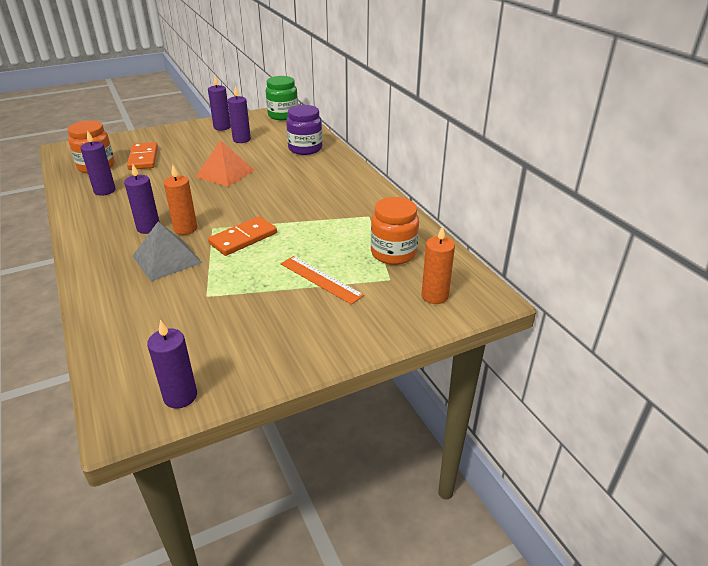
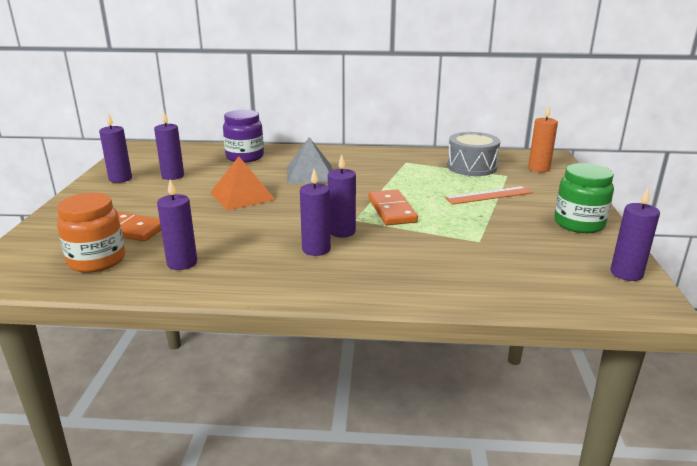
camera: 60 degrees left, 10 degrees down
(166, 259) = (395, 249): grey pyramid -> grey pyramid (310, 174)
(185, 229) = (342, 231): orange candle -> purple candle
(283, 115) = (148, 150): green jar -> green jar (579, 224)
(393, 253) = (471, 167): orange jar -> grey drum

